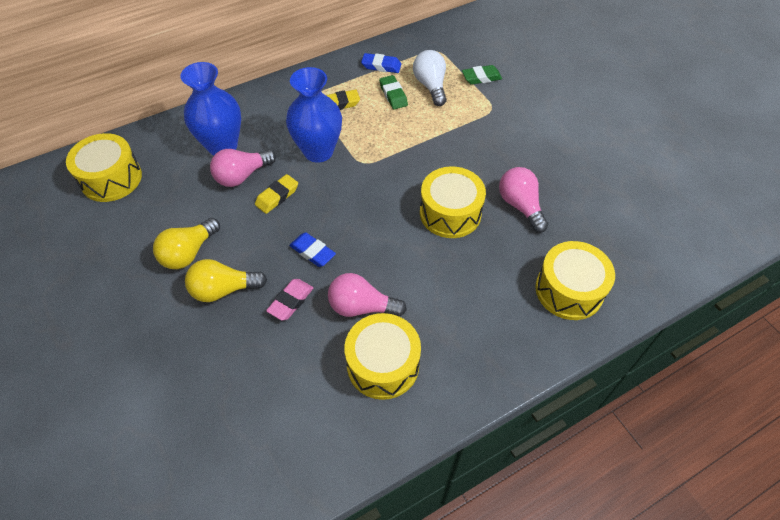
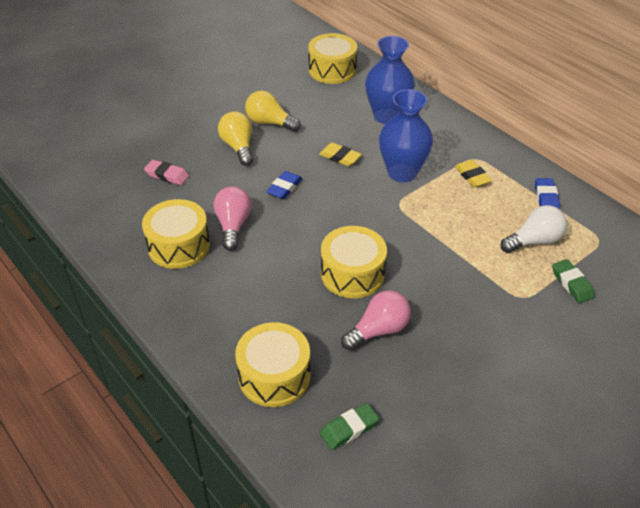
camera: 80 degrees right, 10 degrees down
(242, 176) = (357, 133): pink light bulb -> none
(291, 301) = (232, 184): pink eraser -> pink eraser (167, 175)
(393, 95) = (504, 213): green eraser -> green eraser (349, 429)

